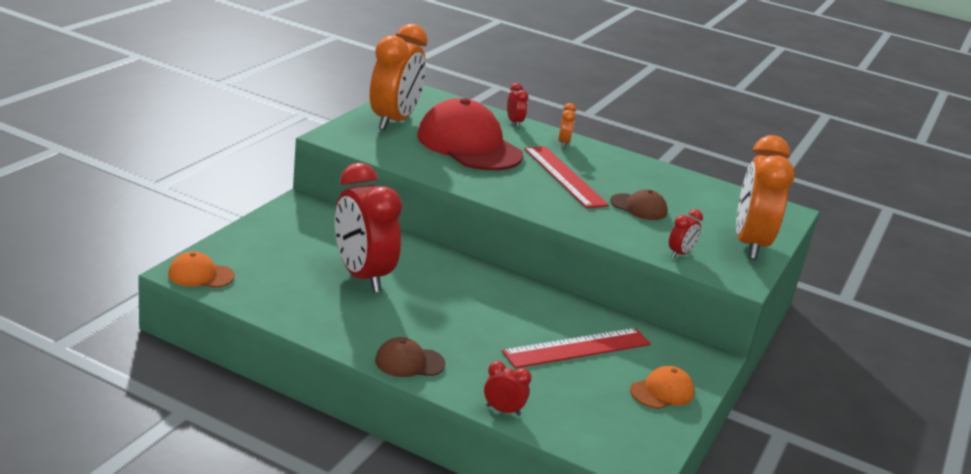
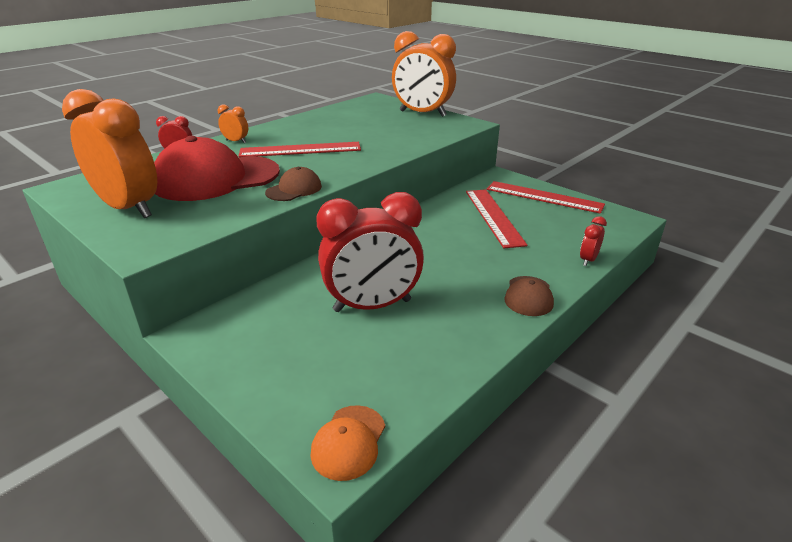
camera: 70 degrees left, 5 degrees up
(639, 207) = (362, 134): brown cap -> brown cap (294, 189)
(662, 392) = (544, 197): orange cap -> red ruler
(680, 254) = (436, 133): red clock -> none

